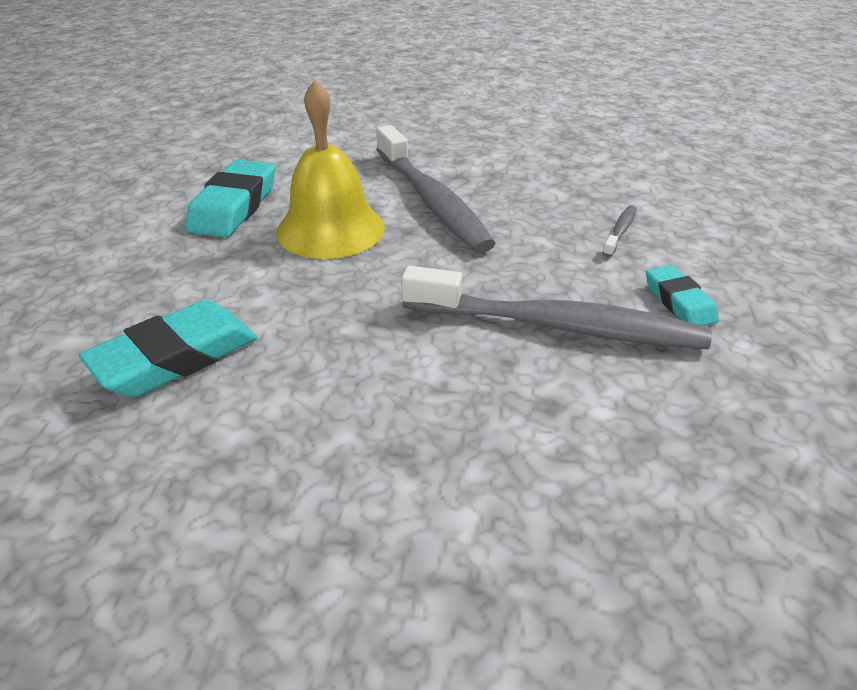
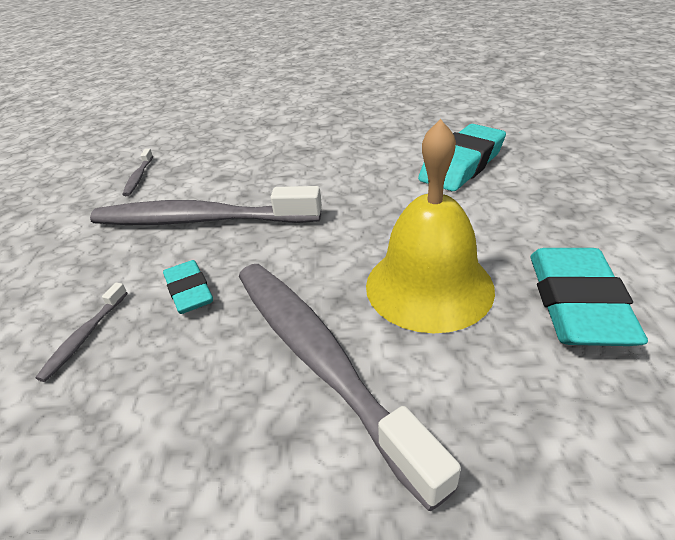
camera: 175 degrees right, 0 degrees up
(679, 302) = (89, 254): turquoise eraser -> turquoise eraser (189, 292)
(708, 434) = (138, 177): none -> grey toothbrush

